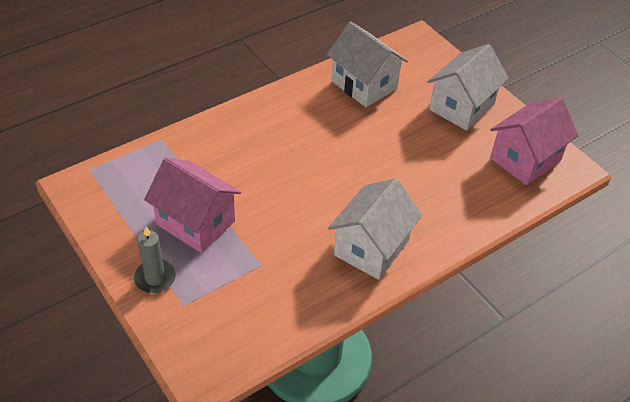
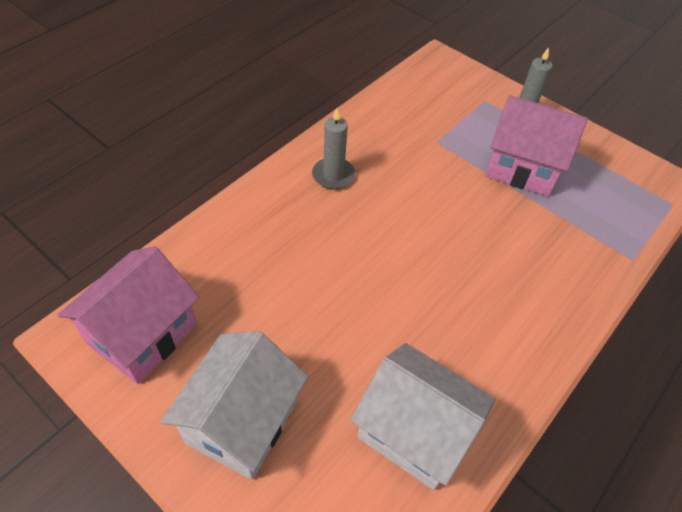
camera: 165 degrees right, 5 degrees up
(371, 247) = (333, 175): white house -> grey candle

